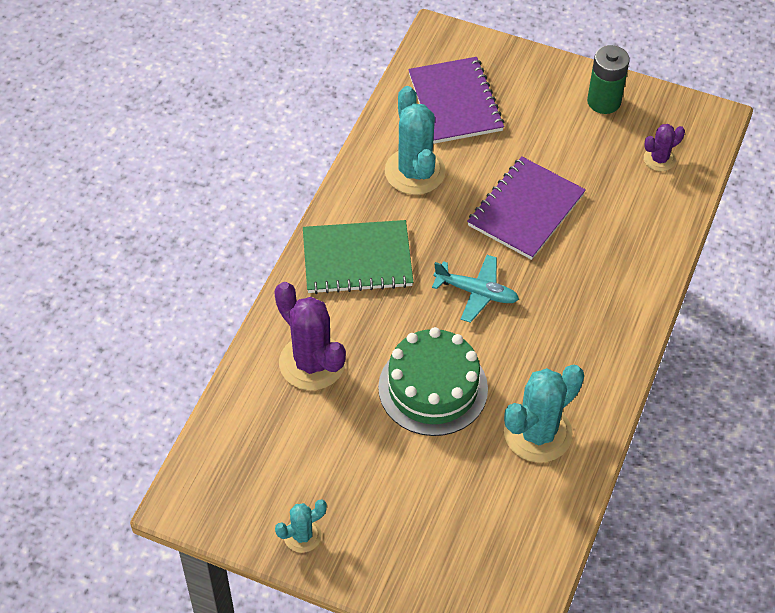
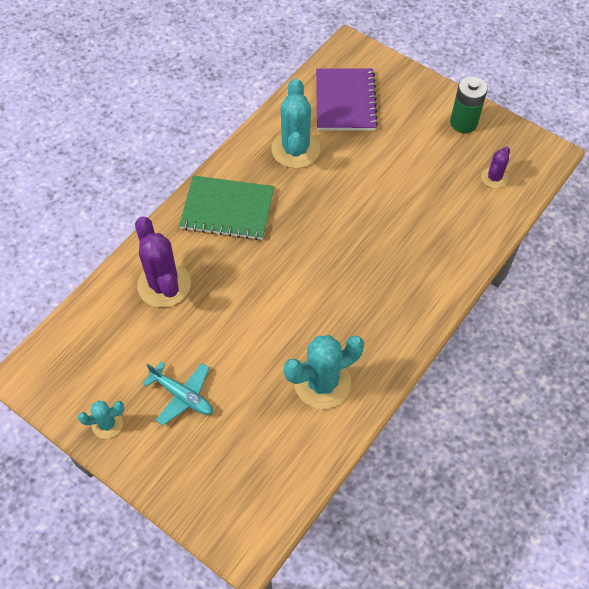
camera: 15 degrees right, 5 degrees up
(433, 388) = (251, 326): green cake -> none
(477, 292) = (311, 256): turquoise plane -> turquoise plane (182, 396)
(526, 210) = (373, 197): purple notebook -> none
(659, 159) = (494, 178): purple cactus -> purple cactus turned 45 degrees counterclockwise

